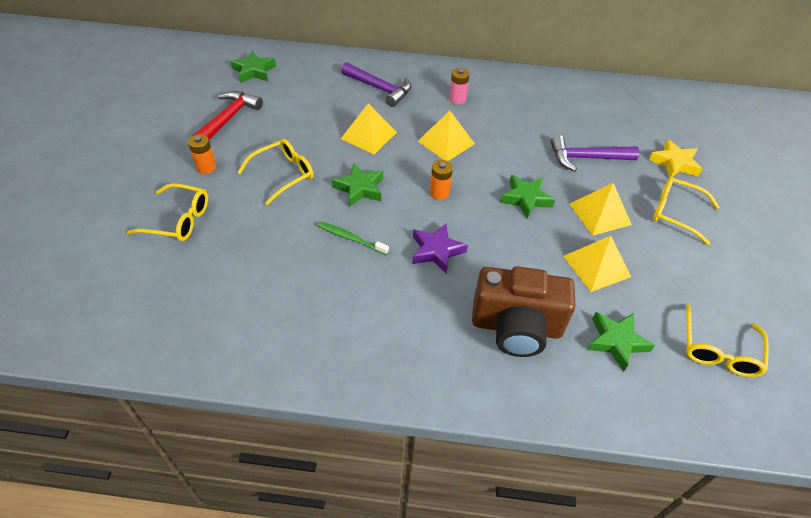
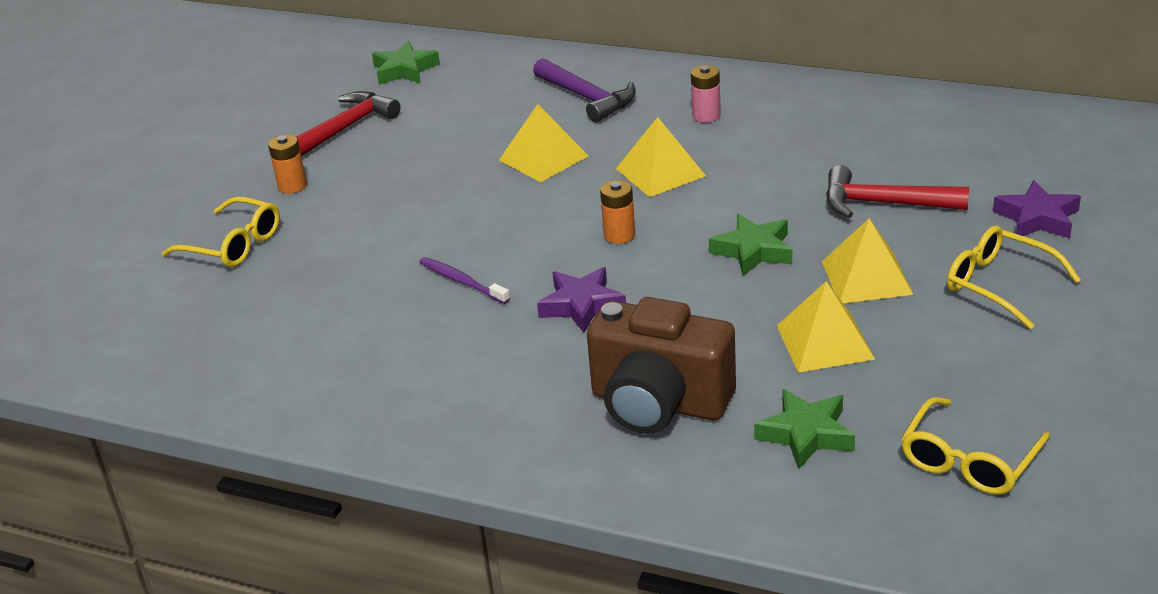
camera: 20 degrees right, 15 degrees down
(283, 174) = (397, 200): yellow glasses -> none
(350, 238) = (462, 281): green toothbrush -> purple toothbrush
(359, 188) = (501, 223): green star -> none
(586, 158) = (884, 203): purple hammer -> red hammer
(674, 163) = (1037, 218): yellow star -> purple star

